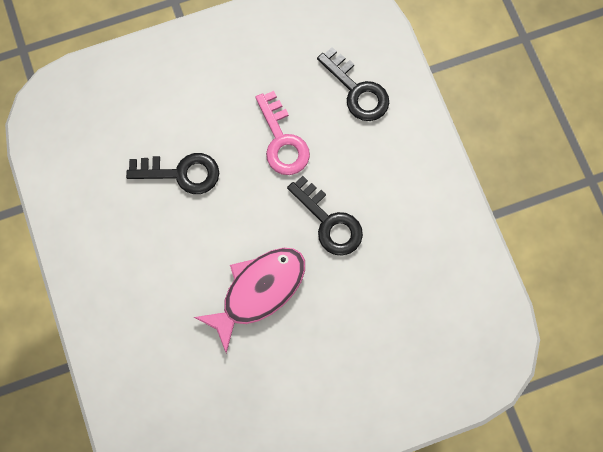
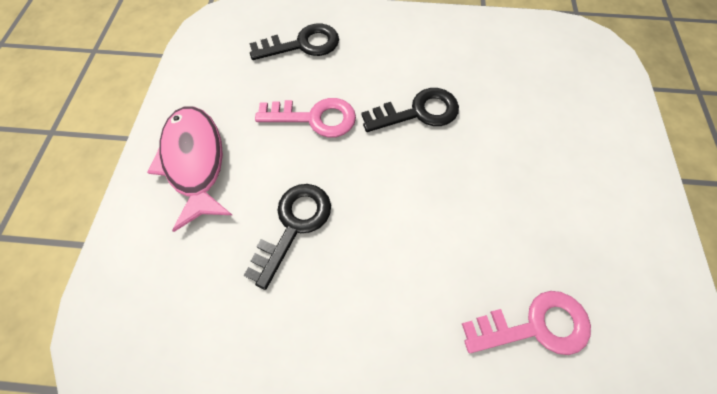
camera: 65 degrees left, 10 degrees down
(181, 370) = (535, 325): none -> pink key
(259, 291) = (466, 201): pink fish -> pink fish (195, 162)

